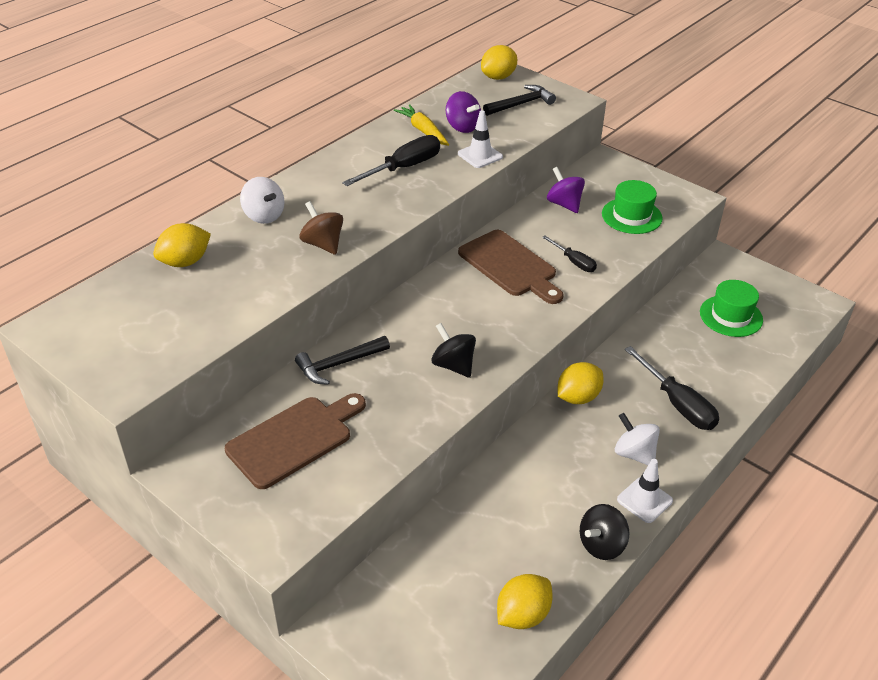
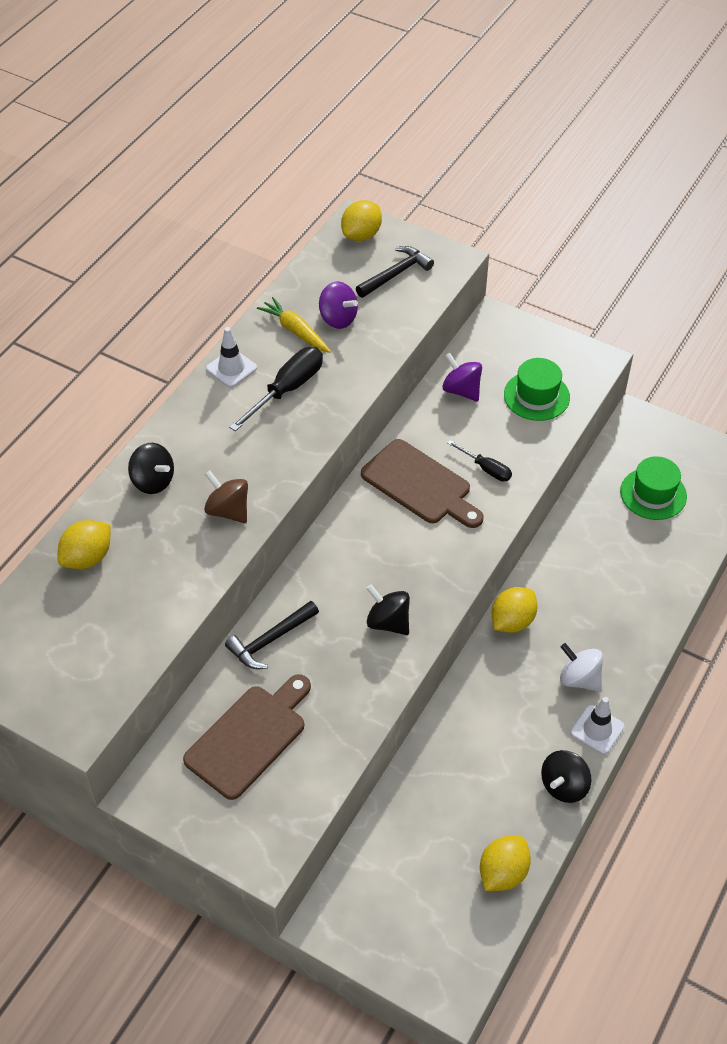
camera: 10 degrees left, 10 degrees up
(264, 216) = (153, 481): white spinning top -> black spinning top
(480, 155) = (366, 359): white traffic cone -> white traffic cone (231, 368)
(677, 404) = (613, 612): black screwdriver -> none

